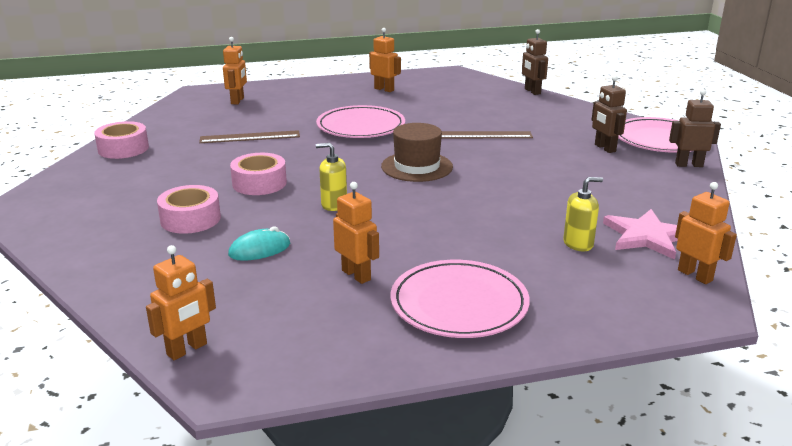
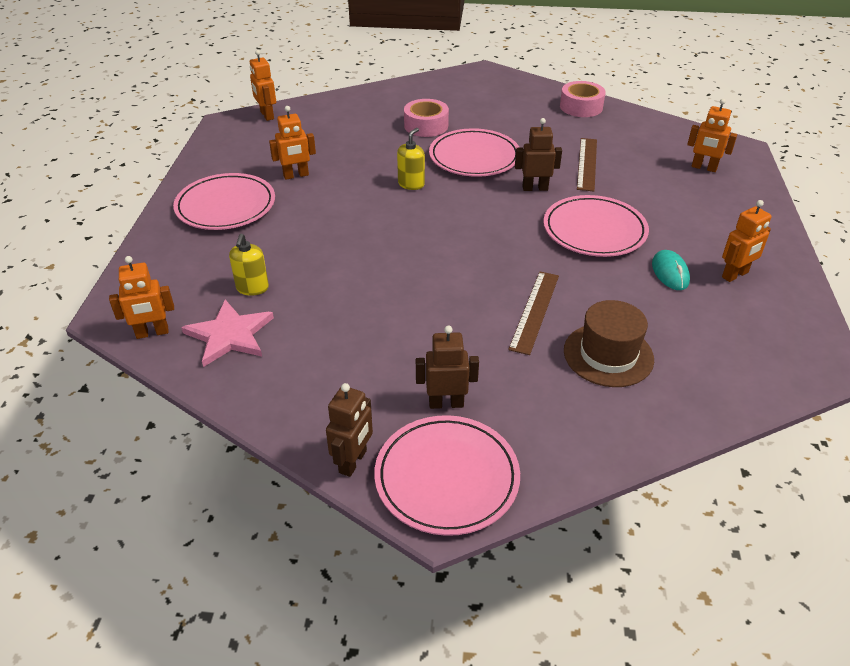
camera: 110 degrees right, 15 degrees up
(259, 183) = (474, 157): pink tape -> pink plate
(259, 249) = (360, 146): turquoise mouse -> turquoise mouse (670, 273)
(417, 167) = (466, 242): brown hat -> brown hat (608, 355)
(532, 91) = (706, 422): brown robot -> brown robot (535, 188)

